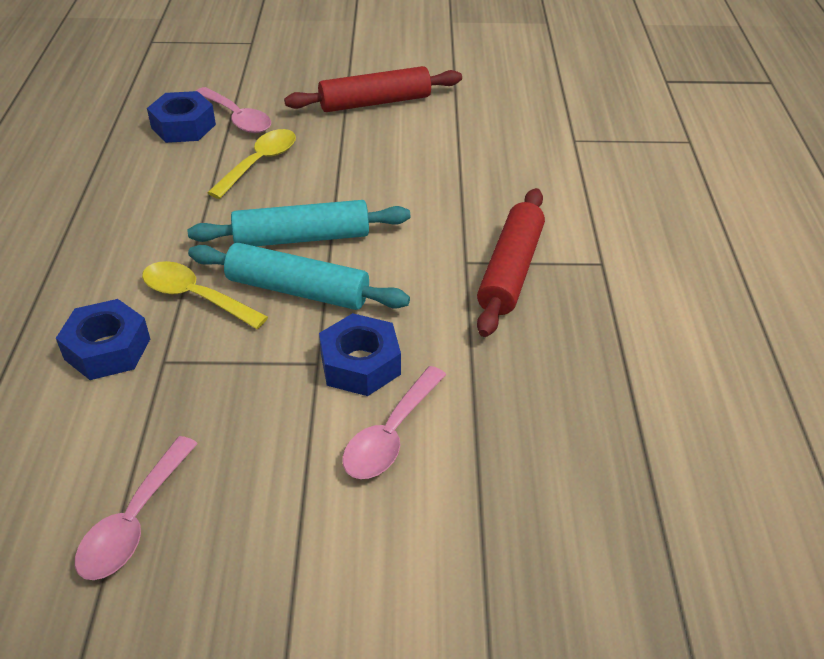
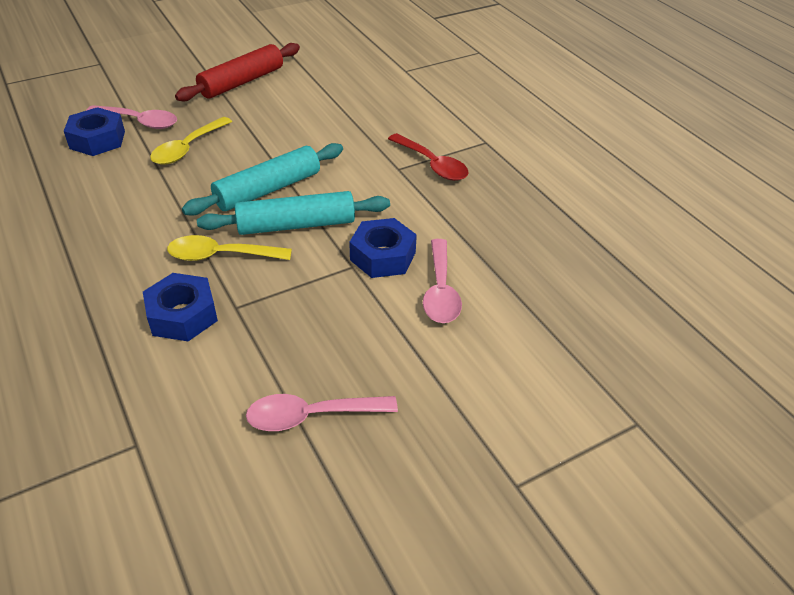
camera: 30 degrees left, 0 degrees up
(134, 521) = (311, 416): pink spoon -> pink spoon turned 90 degrees clockwise
(259, 163) = (187, 148): yellow spoon -> yellow spoon turned 150 degrees counterclockwise
(510, 270) = (432, 164): red rolling pin -> red spoon

